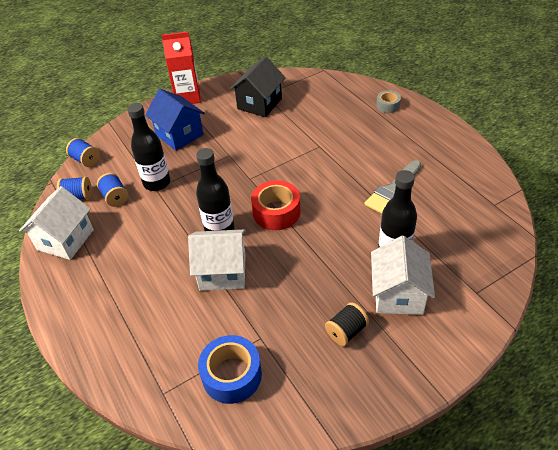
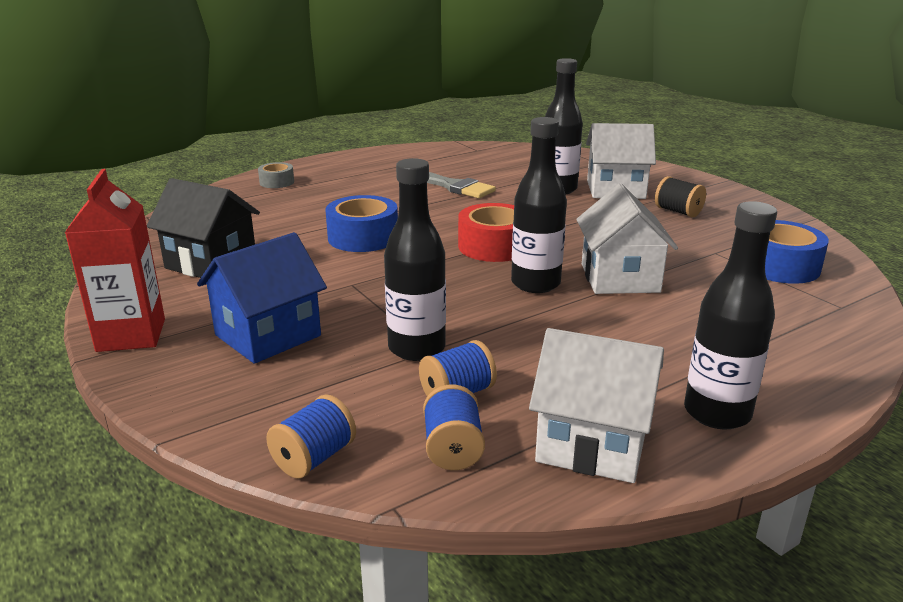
camera: 95 degrees left, 20 degrees down
(71, 289) = (717, 413): none -> black bottle
(292, 153) = (363, 237): none -> blue tape

